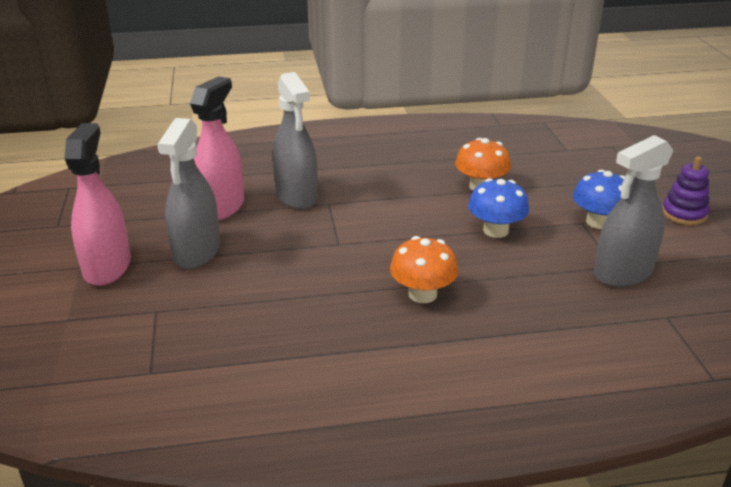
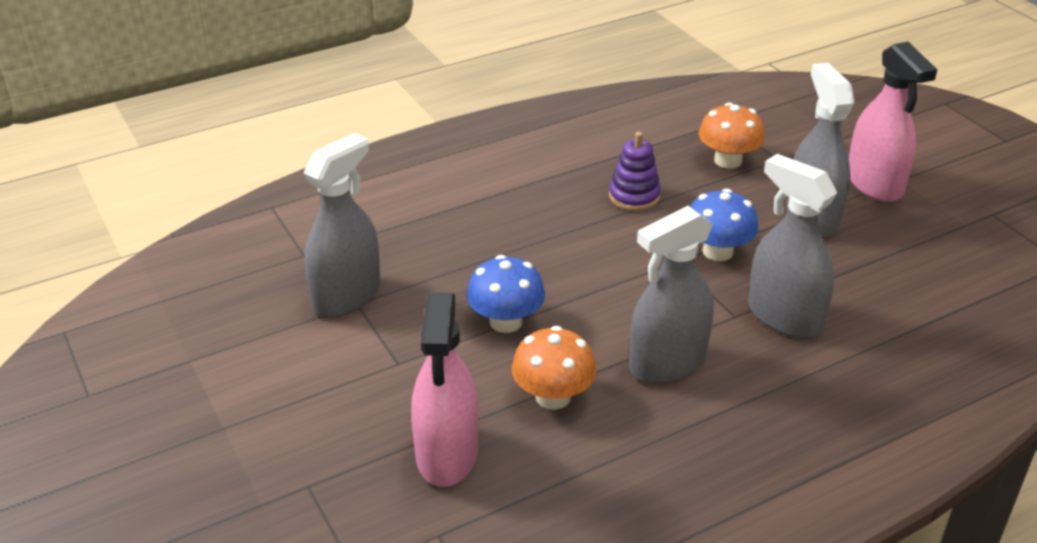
camera: 160 degrees right, 5 degrees up
(221, 207) = (854, 277): pink spray bottle -> pink spray bottle (447, 454)
(396, 188) = (667, 363): none -> grey spray bottle
(422, 294) = (552, 224): orange mushroom -> orange mushroom (728, 160)
(598, 222) = (376, 368): blue mushroom -> blue mushroom (717, 251)
(684, 214) = (255, 413): purple stacking toy -> purple stacking toy (634, 196)

